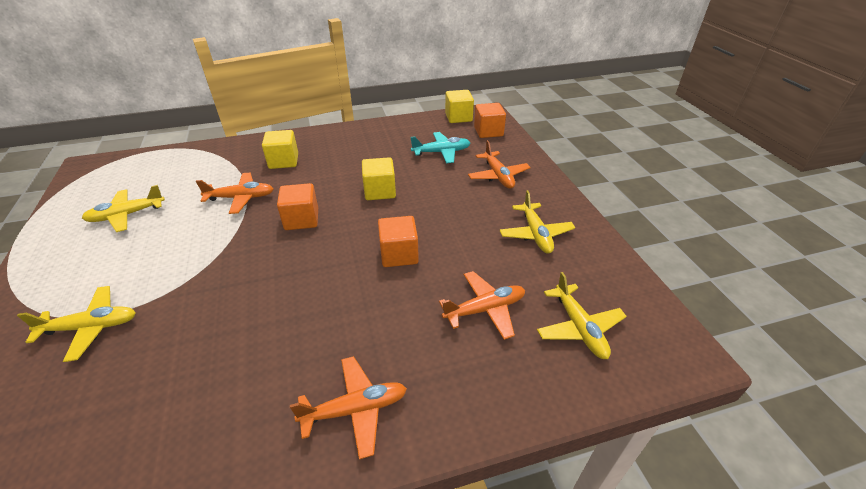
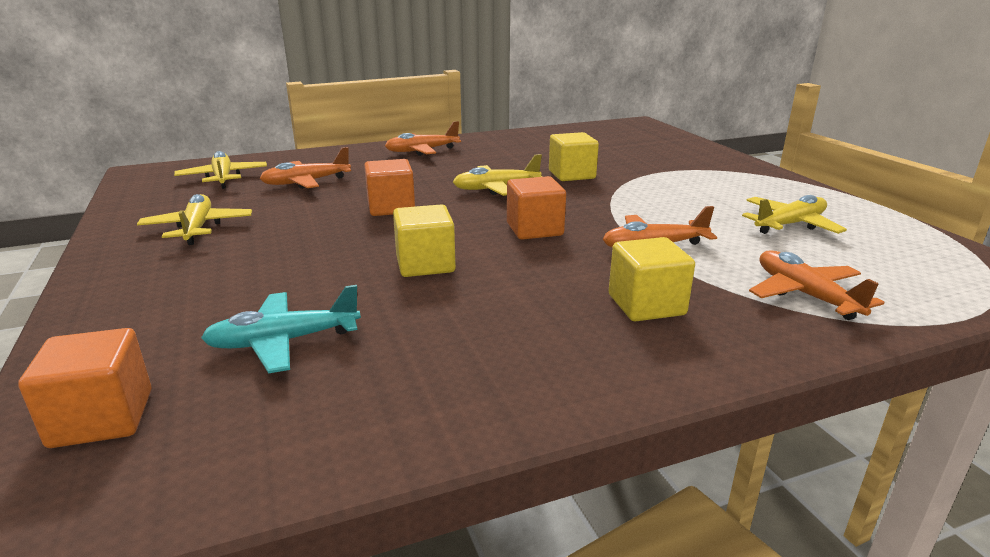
camera: 175 degrees right, 15 degrees down
(91, 327) = (664, 166): yellow plane -> yellow plane (496, 188)
(458, 117) = (159, 486): yellow cube -> yellow cube (571, 175)
(498, 176) = (185, 297): orange plane -> orange plane (805, 295)

